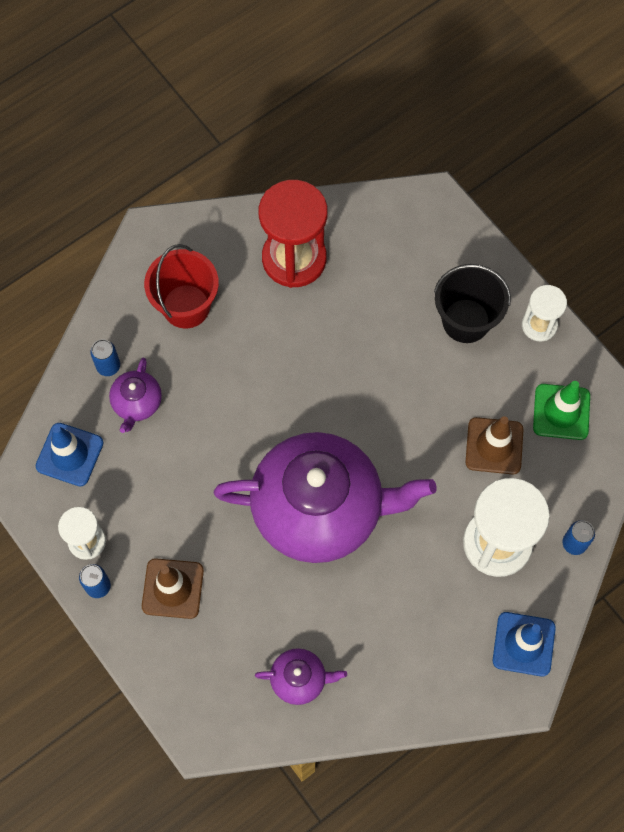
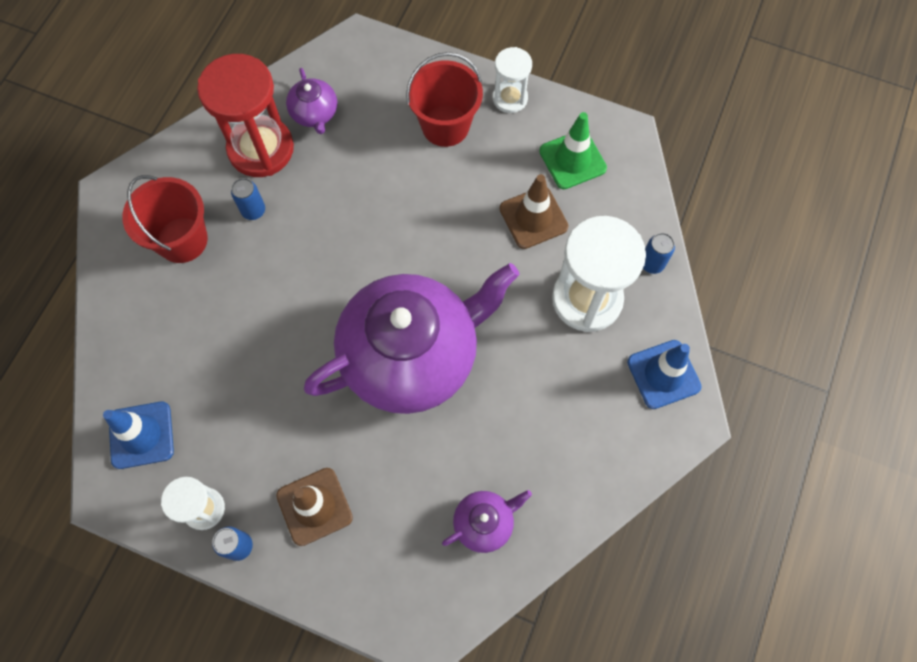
camera: 30 degrees left, 0 degrees up
(108, 366) = (135, 332): blue can -> blue can (253, 210)
(137, 403) = (182, 351): purple teapot -> purple teapot (315, 113)
(466, 321) = (445, 126): black bucket -> red bucket

